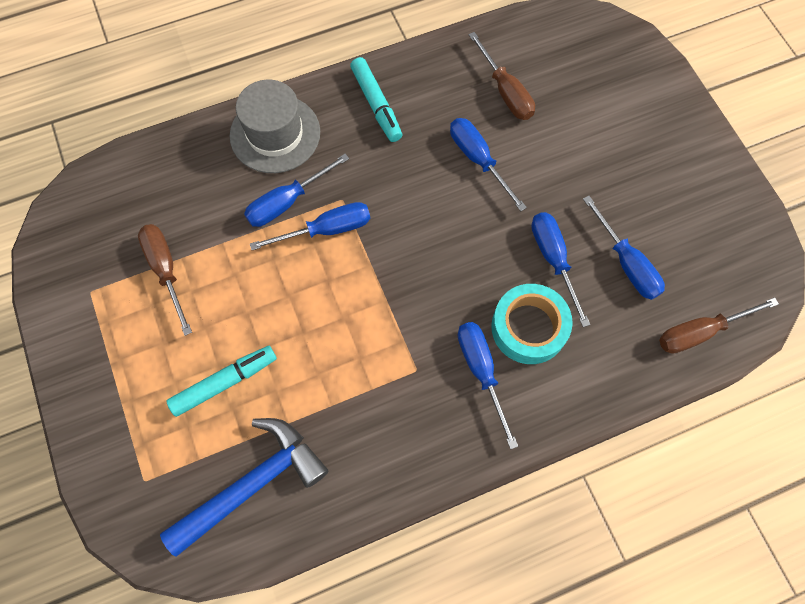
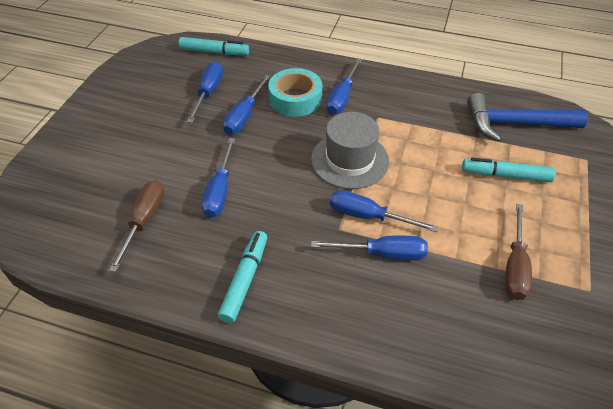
camera: 140 degrees left, 20 degrees down
(275, 134) = (350, 315): grey hat -> grey hat (350, 160)
(700, 332) = (214, 52): brown screwdriver -> turquoise marker

